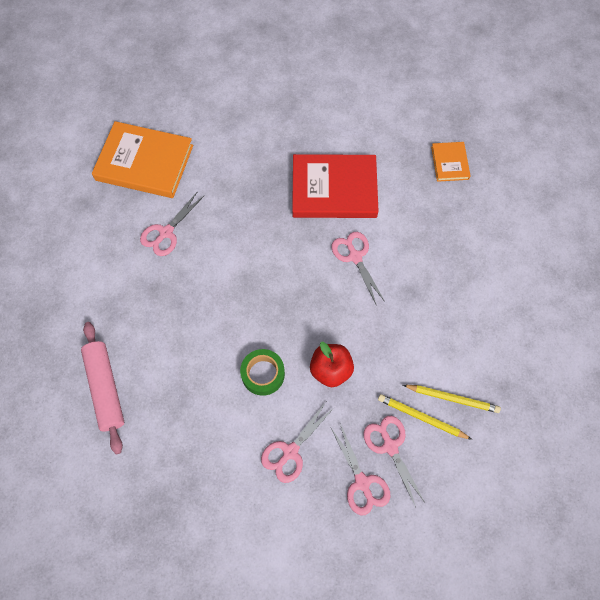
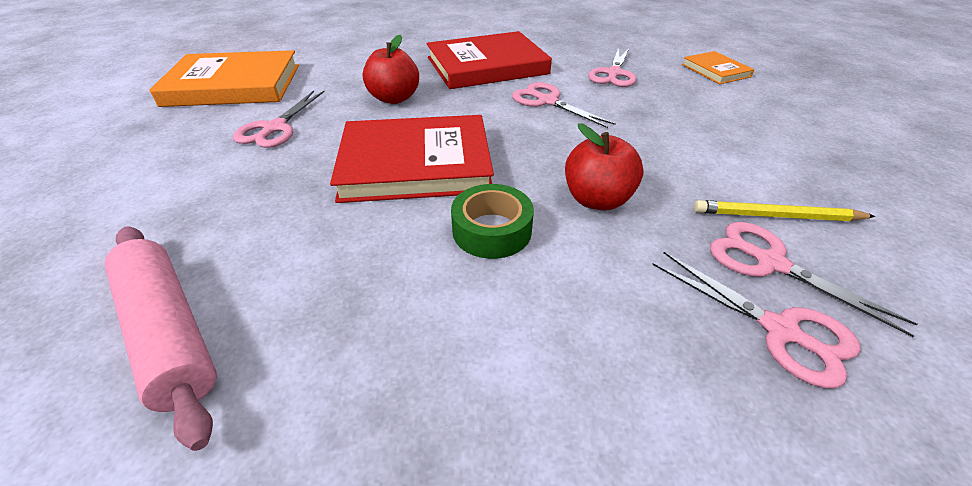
camera: 20 degrees left, 25 degrees down
(242, 302) = (416, 164): none -> red book
(250, 218) = (394, 98): none -> red apple
(290, 451) = (610, 323): pink scissors -> pink scissors (613, 74)
(450, 163) = (595, 36): orange book -> orange book (715, 71)
(452, 398) = (792, 186): yellow pencil -> none

